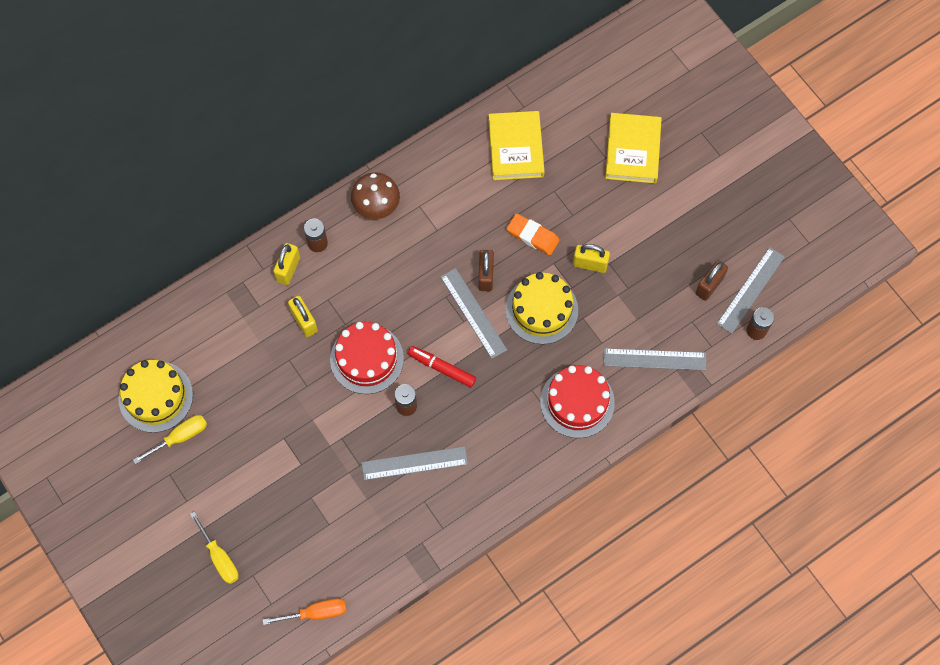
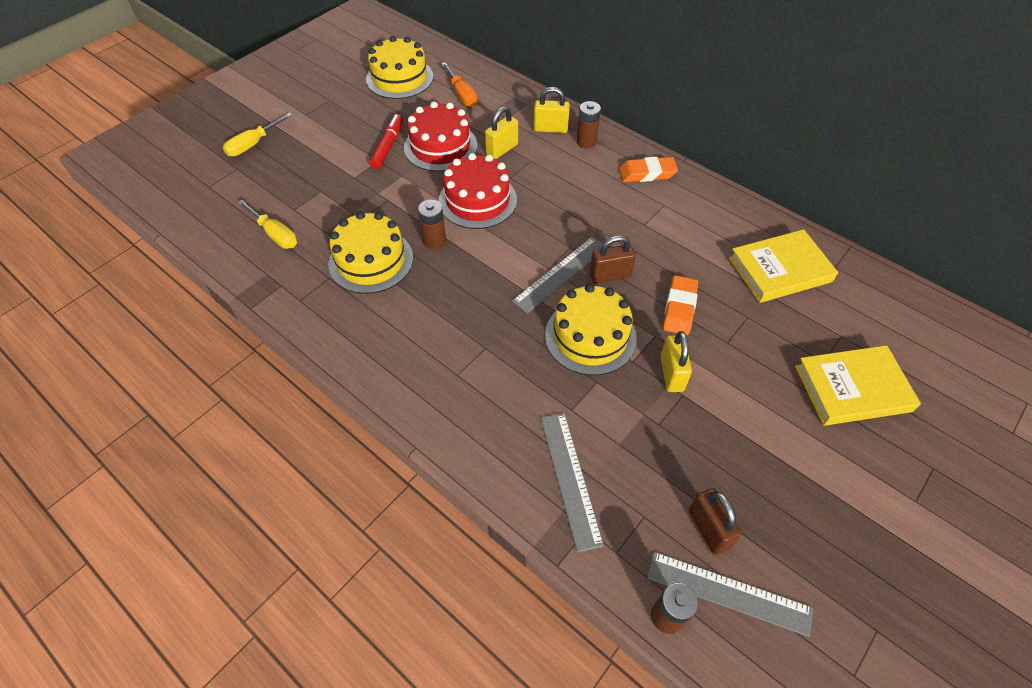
camera: 75 degrees right, 15 degrees down
(180, 437) = (365, 98): yellow screwdriver -> yellow screwdriver (275, 234)
(316, 613) = (198, 219): orange screwdriver -> orange screwdriver (462, 94)
(376, 205) = (647, 173): brown mushroom -> orange eraser
(414, 463) = (371, 260): grey ruler -> yellow cake
(442, 368) = (486, 260): red marker -> red marker (388, 146)
(577, 402) = (482, 399): red cake -> red cake (440, 146)
(709, 285) = (708, 529): brown padlock -> brown padlock turned 45 degrees clockwise

